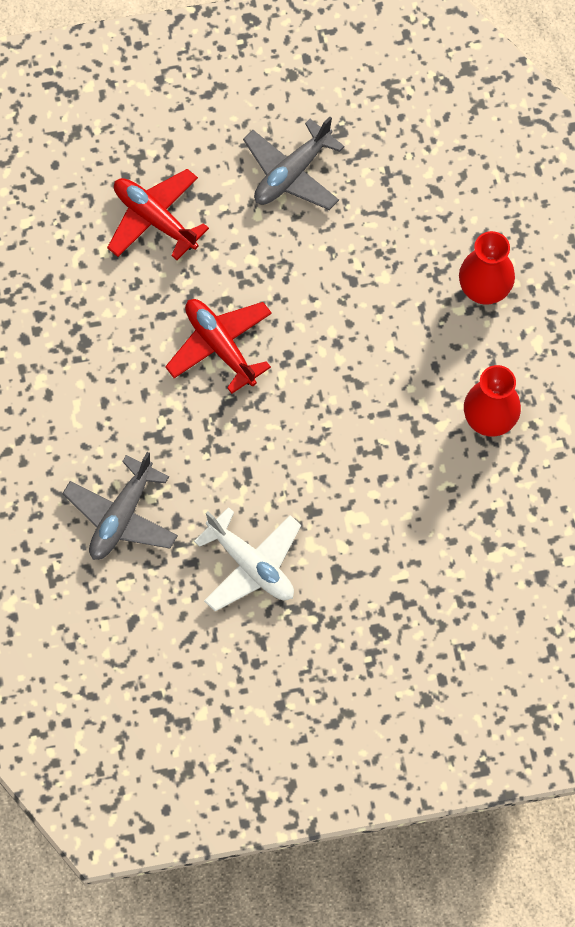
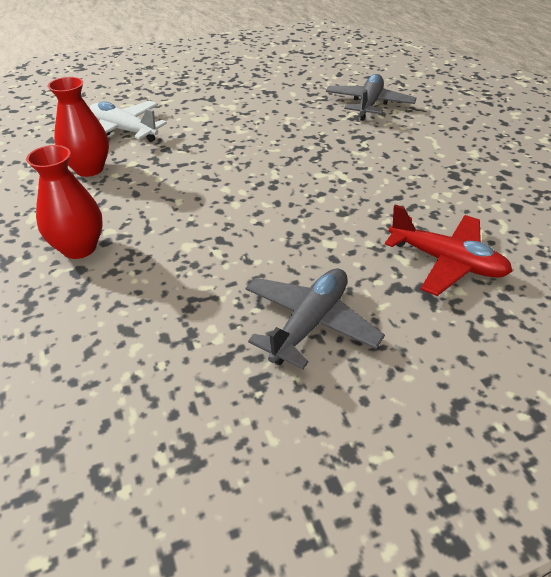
camera: 170 degrees right, 25 degrees down
(220, 346) = (335, 184): red plane -> none
(251, 565) = (271, 96): white plane -> white plane (124, 131)

